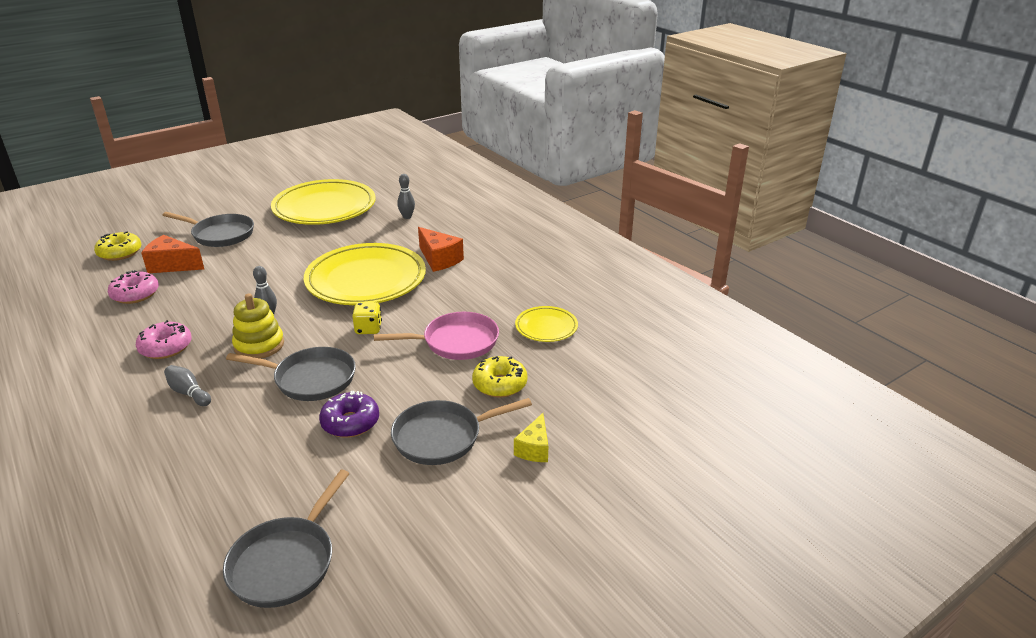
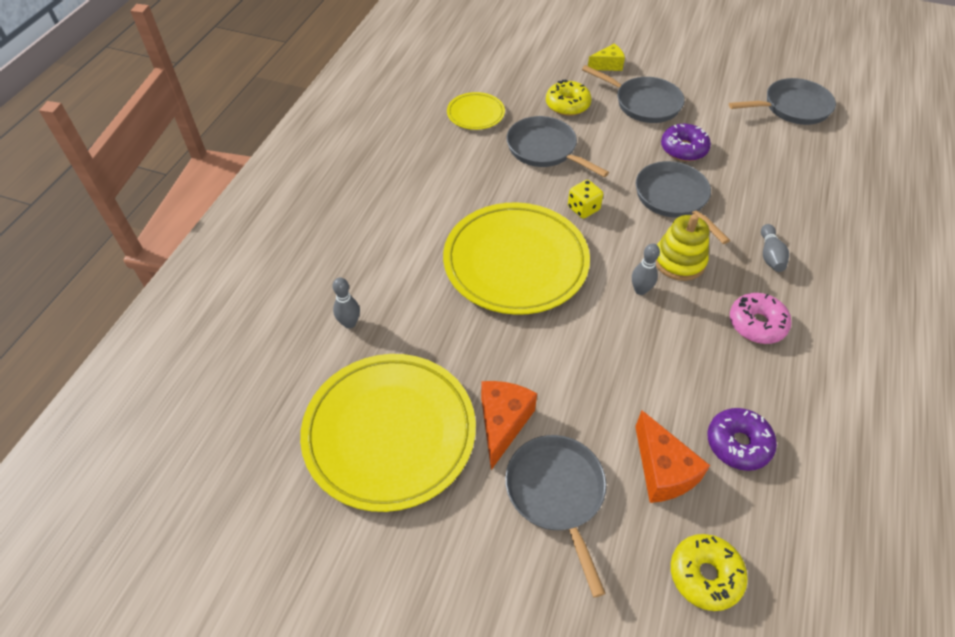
camera: 125 degrees left, 20 degrees up
(135, 294) = (738, 444): pink donut -> purple donut
(439, 259) = (427, 233): orange cheese -> orange cheese (503, 423)
(456, 342) = (545, 149): pink pan -> grey pan

